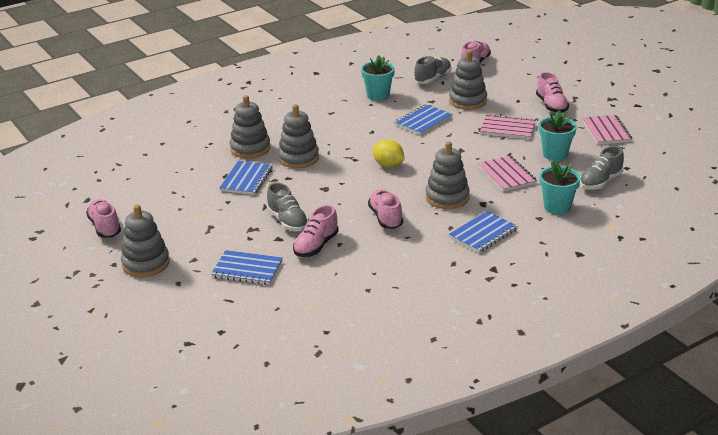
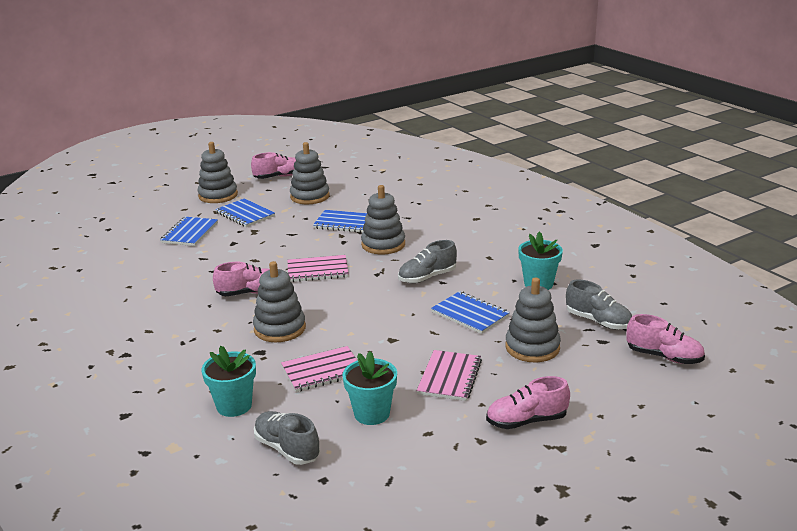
camera: 90 degrees right, 5 degrees down
(250, 148) = (406, 221): grey stacking toy -> grey stacking toy (310, 196)
(287, 221) = (261, 245): grey shoe -> grey shoe (427, 277)
(316, 246) = (213, 260): pink shoe -> none
(388, 165) = (361, 293): yellow lemon -> none
(483, 233) = (196, 350): blue notebook -> blue notebook (245, 214)
(606, 131) = (441, 471): pink notebook -> pink notebook (317, 270)

